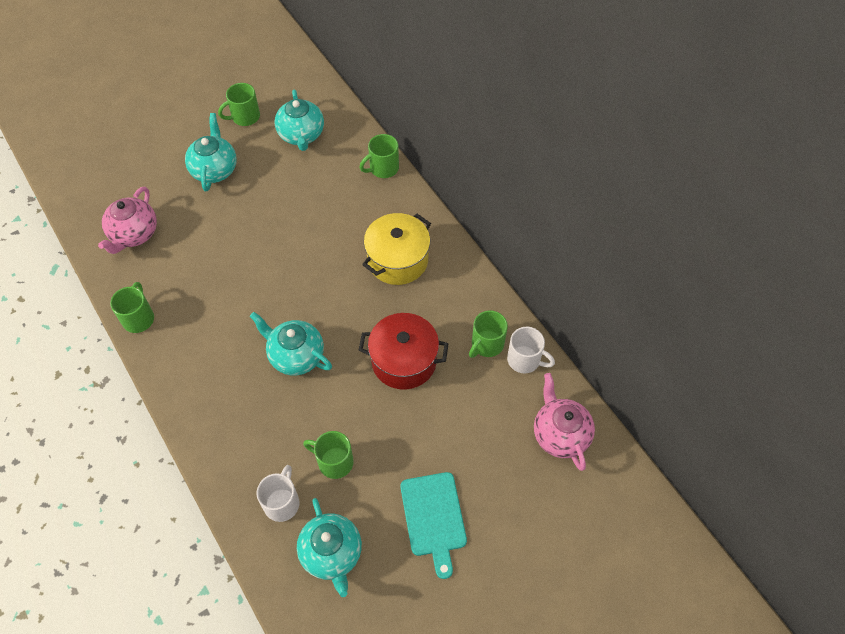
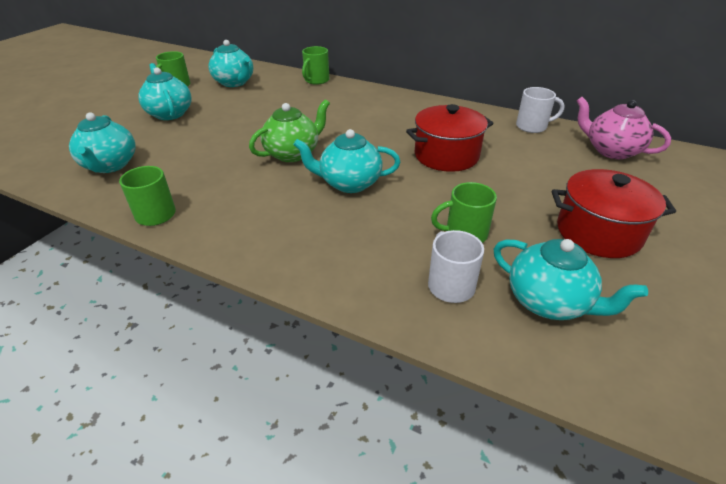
camera: 30 degrees left, 20 degrees down
(134, 234) = (110, 165): pink teapot -> turquoise teapot
(279, 290) = (293, 153): none -> green teapot
(397, 260) = (377, 112): yellow pot -> none
(434, 518) = (598, 232): turquoise cutting board -> red pot
(486, 344) = (496, 128): green mug -> none

